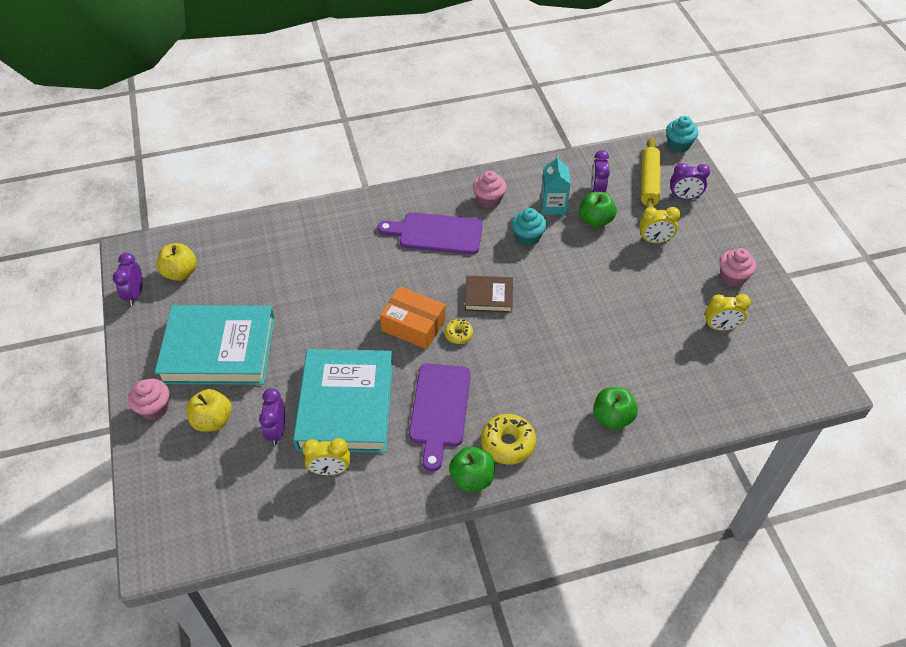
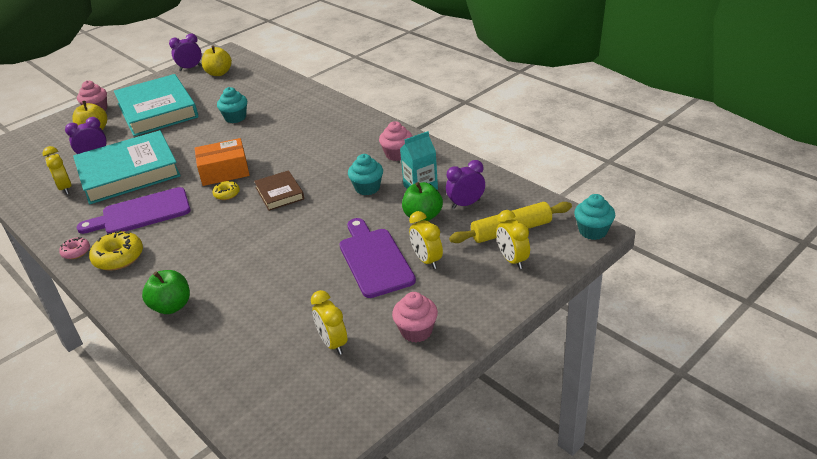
camera: 65 degrees right, 15 degrees down
(307, 287) = (235, 118): none -> turquoise cupcake
(413, 325) = (224, 171): orange box -> orange box turned 75 degrees clockwise
(436, 233) = (334, 146): purple cutting board -> purple cutting board (374, 260)
(472, 478) = (76, 252): green apple -> pink donut
(684, 197) = (512, 260): purple clock -> yellow clock

